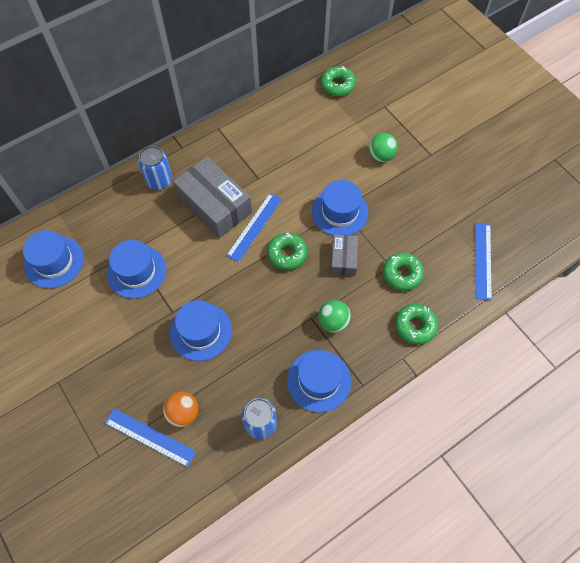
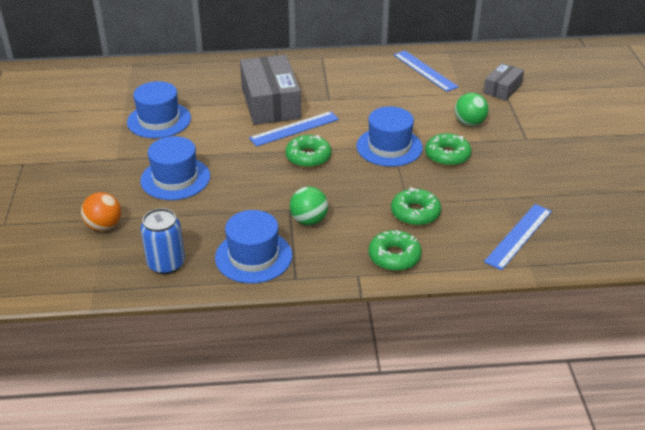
camera: 30 degrees right, 25 degrees down
(54, 262) = (98, 91): blue hat -> none
(150, 437) = (59, 230): blue ruler -> blue ruler (425, 70)
(159, 180) = (236, 72): blue can -> none
(337, 85) = (467, 64): green donut -> green donut (447, 155)
(343, 258) = (362, 180): grey box -> grey box (502, 89)

